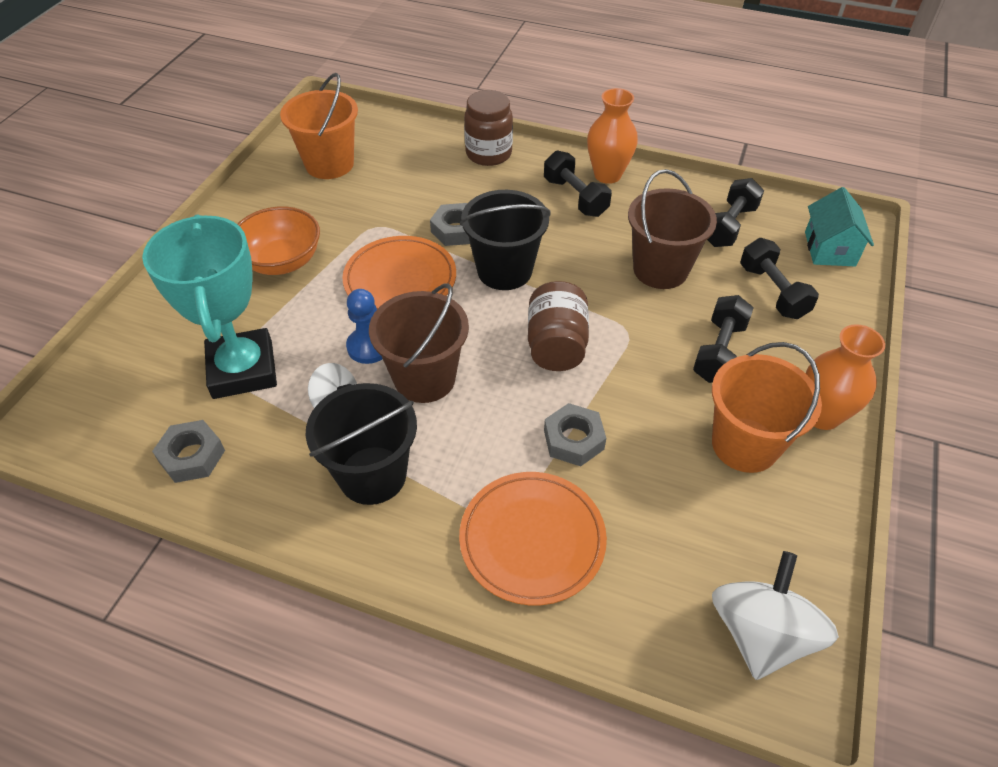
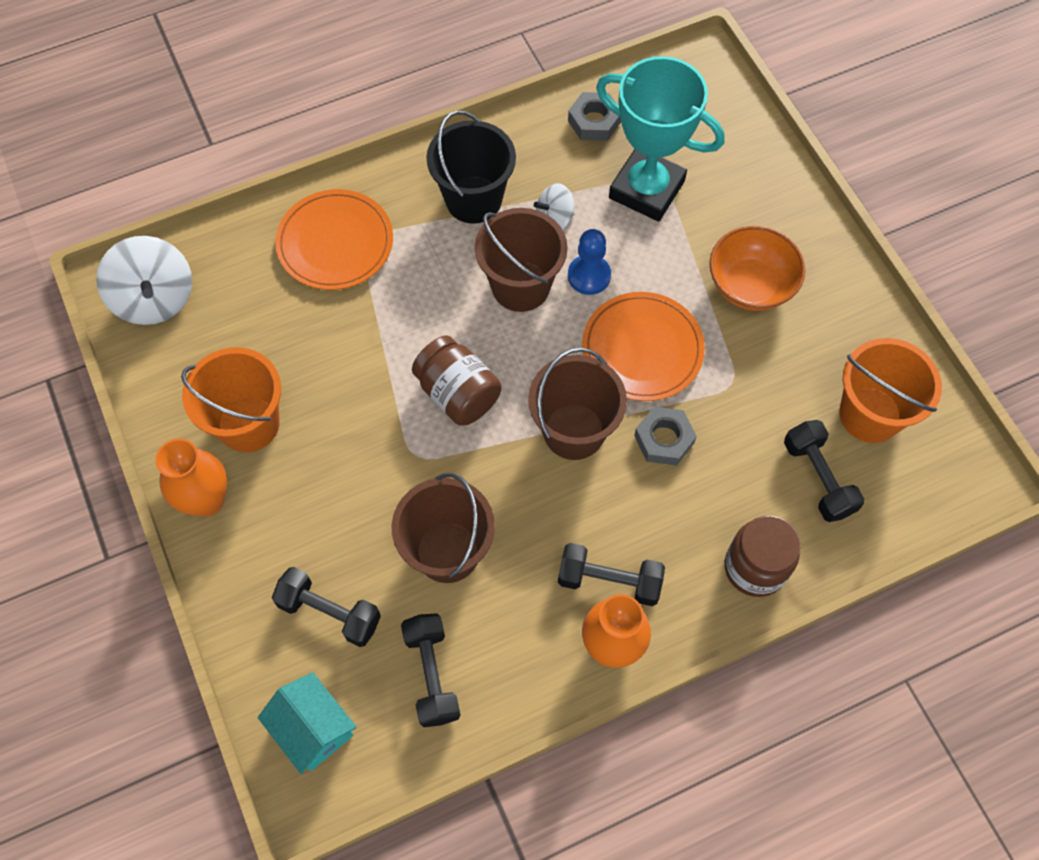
camera: 135 degrees right, 15 degrees up
(504, 271) = (574, 431): black bucket -> brown bucket
(573, 440) = (371, 327): grey nut -> none
(719, 351) = (328, 498): black dumbbell -> black dumbbell (818, 478)

